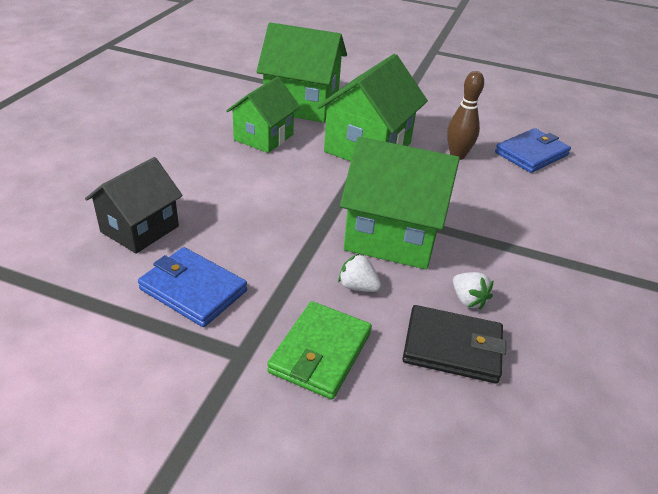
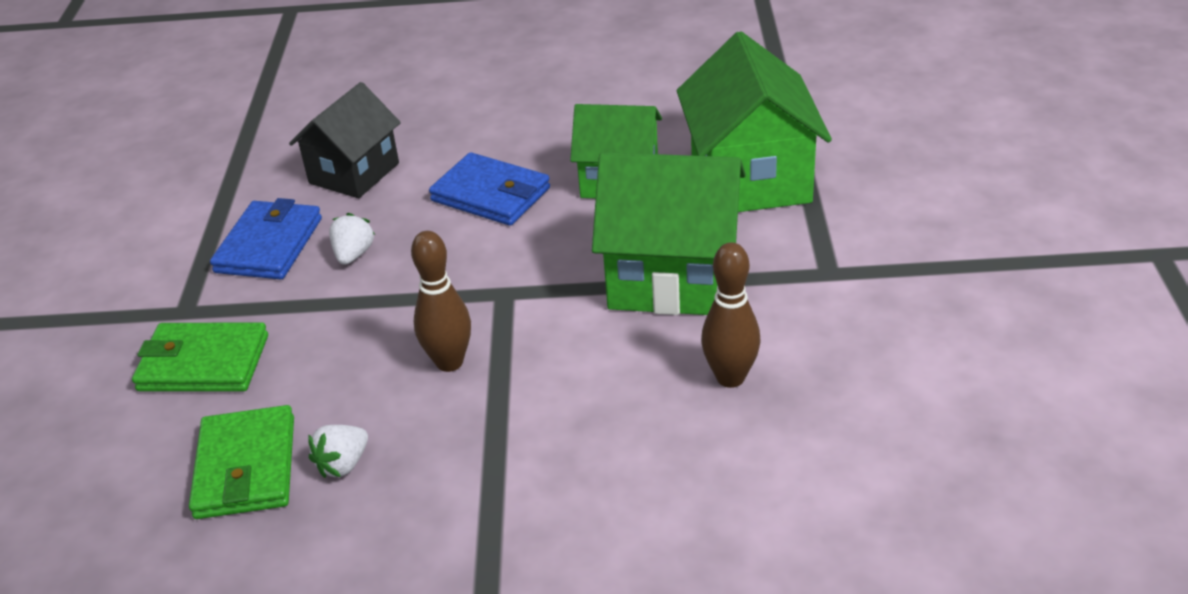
camera: 75 degrees right, 0 degrees up
(140, 229) = (354, 173): black house -> black house turned 75 degrees counterclockwise
(357, 287) = (326, 360): white strawberry -> white strawberry (353, 254)
(393, 236) = (449, 362): green house -> brown bowling pin
(452, 347) = (246, 467): black wallet -> green wallet
(531, 154) = (821, 472): blue wallet -> blue wallet (491, 194)

